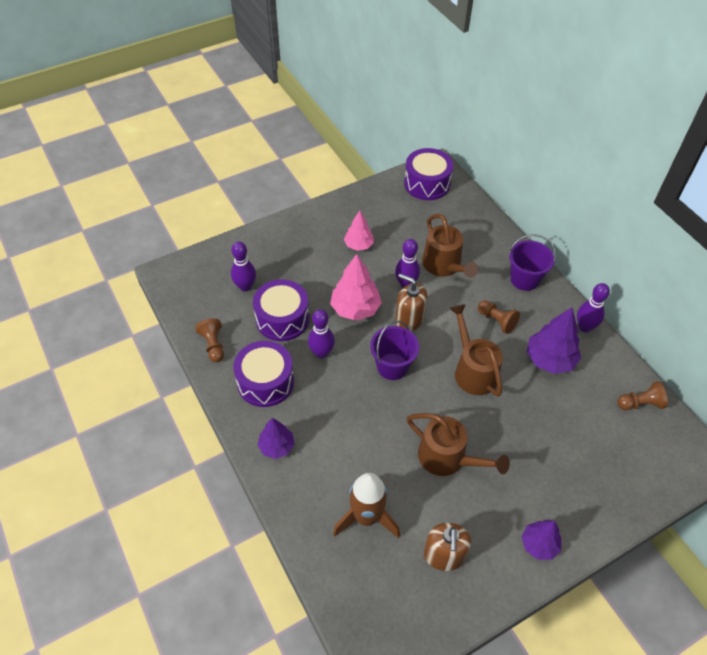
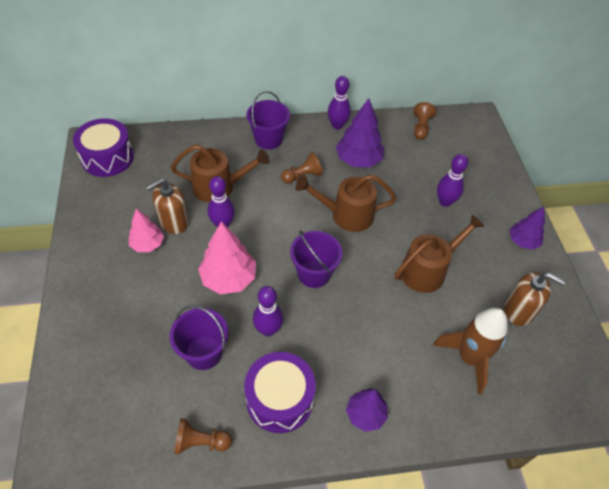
camera: 70 degrees left, 0 degrees up
(245, 286) = (134, 377): purple bowling pin -> purple bowling pin (445, 202)
(282, 319) = (204, 352): purple drum -> purple bucket
(409, 319) = (266, 239): brown soap dispenser -> brown soap dispenser (174, 222)

